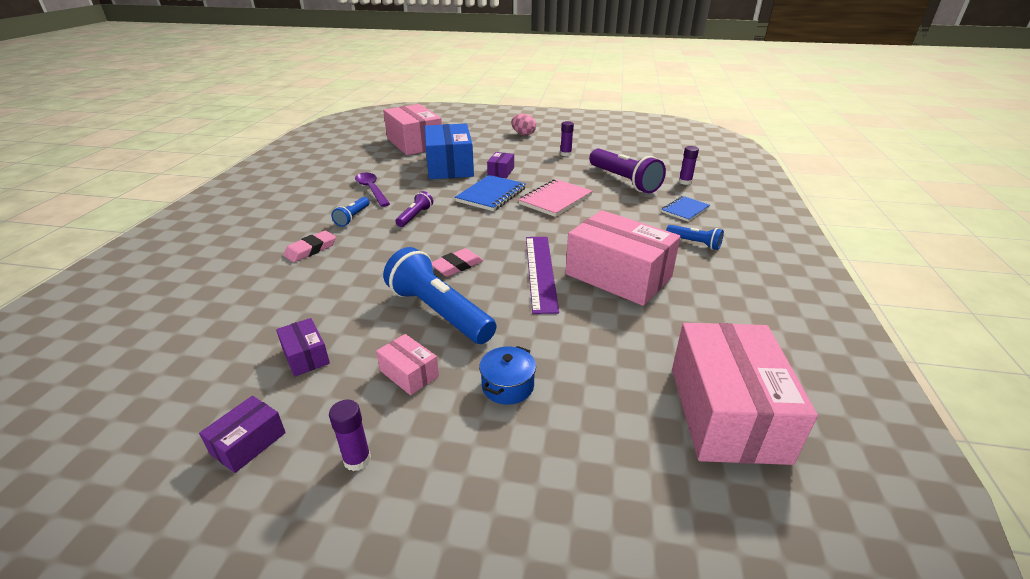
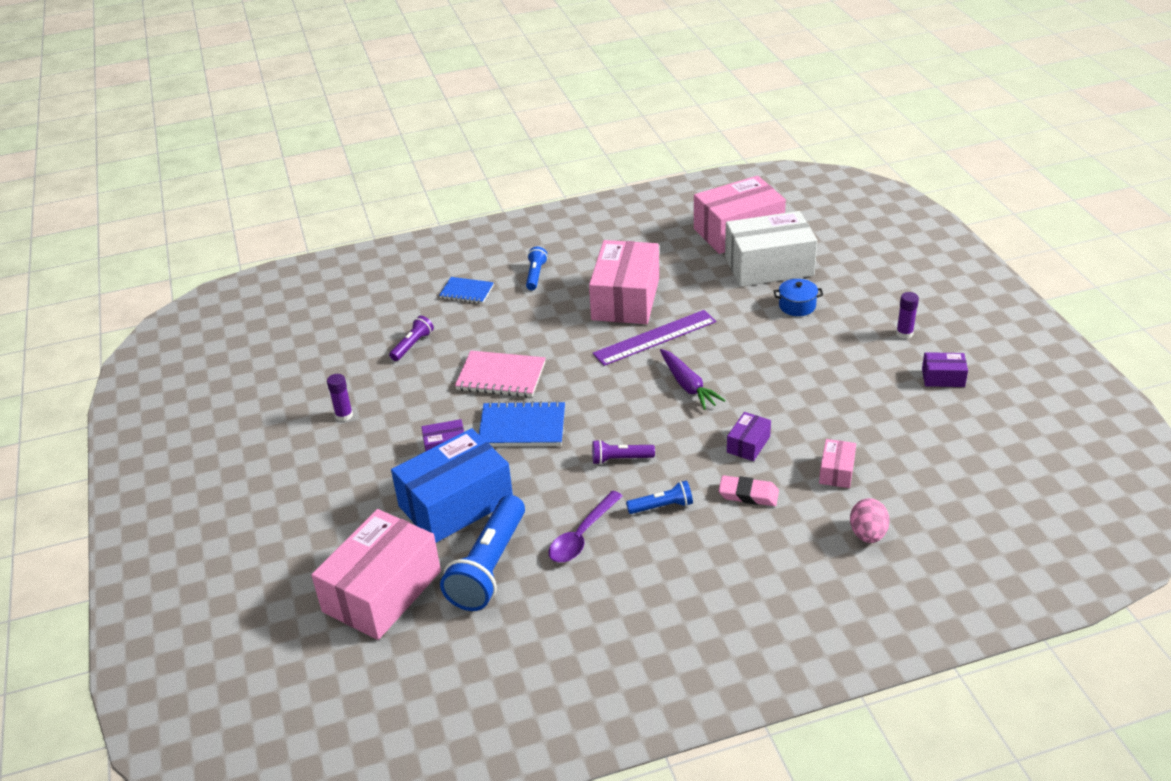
camera: 115 degrees left, 5 degrees up
(306, 356) = (866, 401): purple box -> purple box (748, 444)
(409, 373) = (829, 347): pink box -> pink box (836, 471)
(439, 312) = (758, 365): blue flashlight -> blue flashlight (489, 567)
(456, 266) = (688, 385): pink eraser -> purple carrot
(523, 134) = (273, 486): pink egg -> pink egg (867, 534)
(615, 403) = (769, 266): none -> white box
(624, 181) = (412, 345): purple flashlight -> purple flashlight, size x0.50
(685, 182) = (388, 305): purple glue stick -> none

